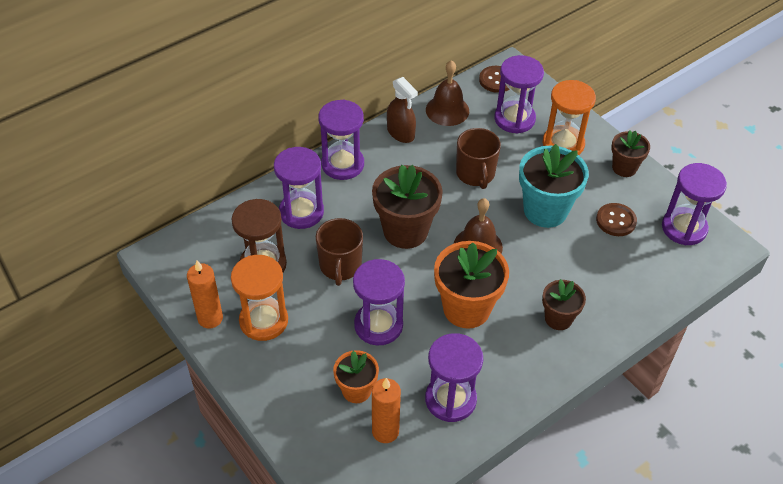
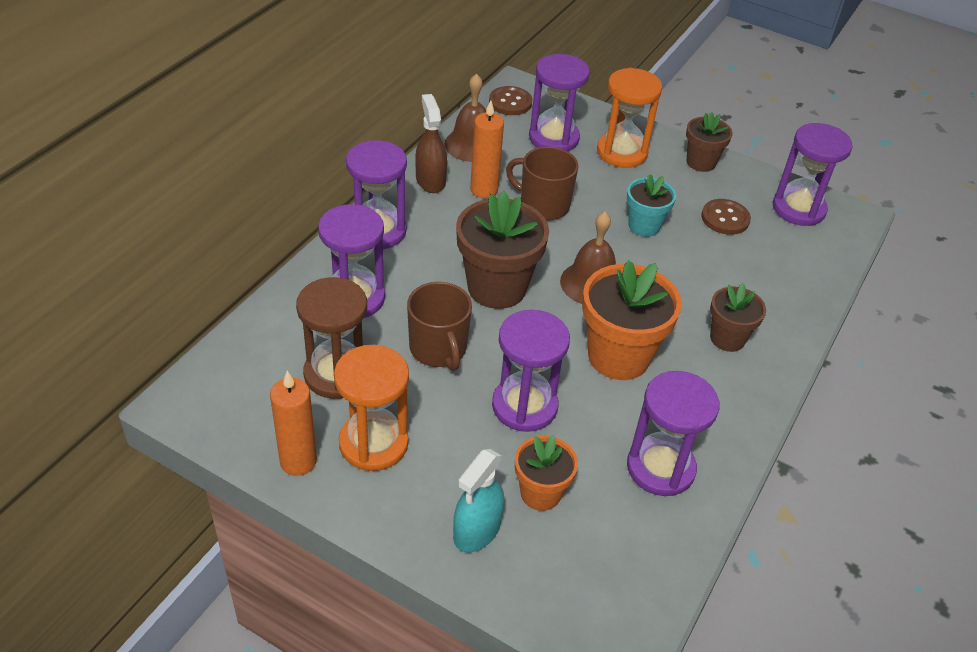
camera: 25 degrees left, 5 degrees down
(301, 401) = (477, 530): none -> turquoise spray bottle
(385, 431) = (604, 533): orange candle -> orange candle (484, 190)
(401, 133) = (430, 180): brown spray bottle -> brown spray bottle turned 135 degrees counterclockwise
(475, 174) = (543, 205): brown mug -> brown mug turned 150 degrees clockwise
(545, 210) = (644, 226): turquoise flower pot -> turquoise flower pot, size x0.58

